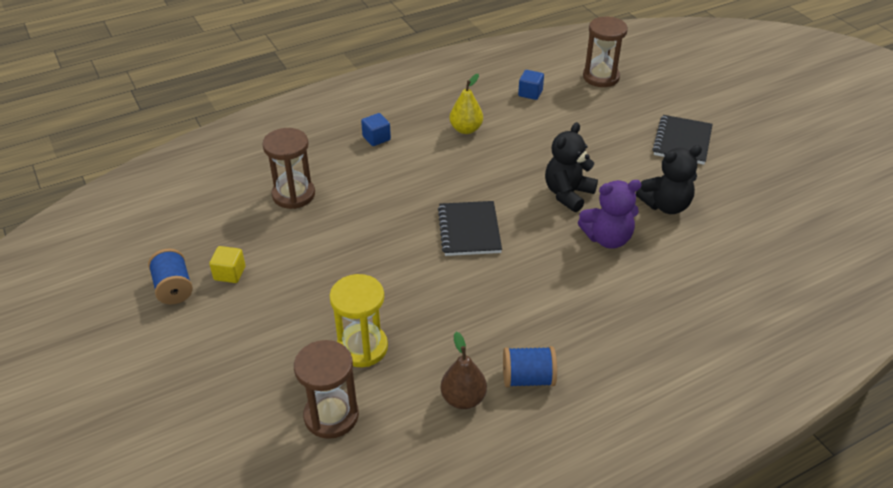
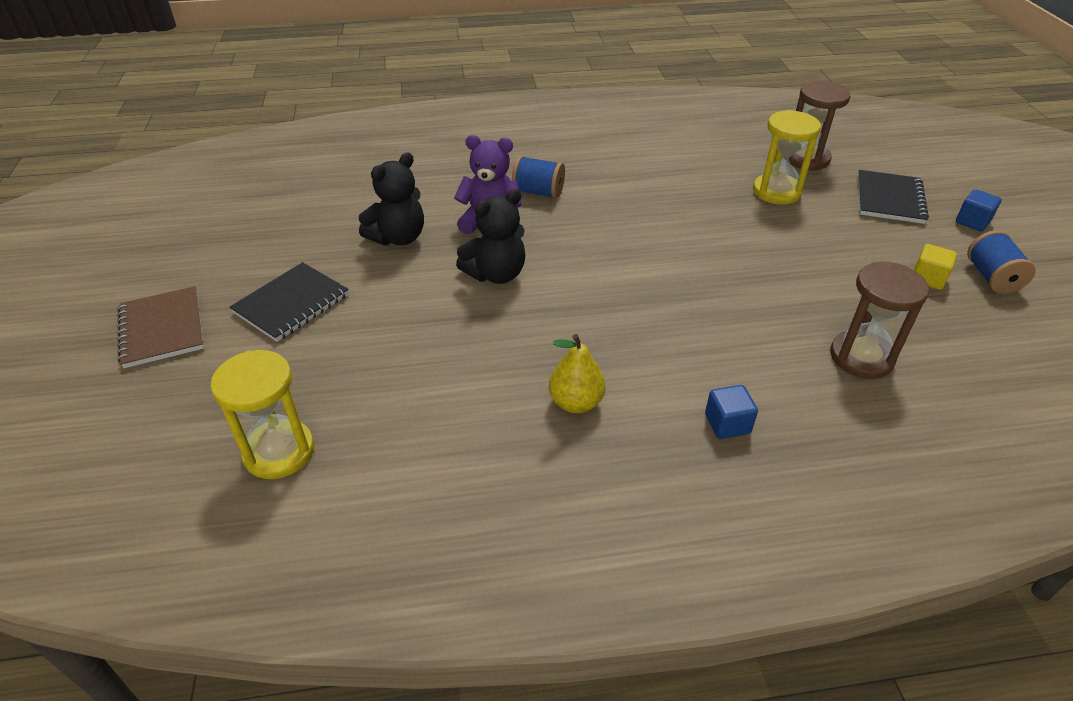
camera: 160 degrees left, 0 degrees up
(463, 398) = (695, 148): brown pear -> none
(469, 230) = (636, 262): black notebook -> black notebook (889, 199)
(528, 378) = (637, 148): blue spool -> blue spool (538, 192)
(530, 93) = (427, 449): blue cube -> blue cube (972, 222)
(601, 77) = (279, 451): brown hourglass -> yellow hourglass
(665, 205) = (398, 238): black teddy bear -> black teddy bear turned 135 degrees clockwise
(737, 110) = (162, 329): none -> brown notebook

